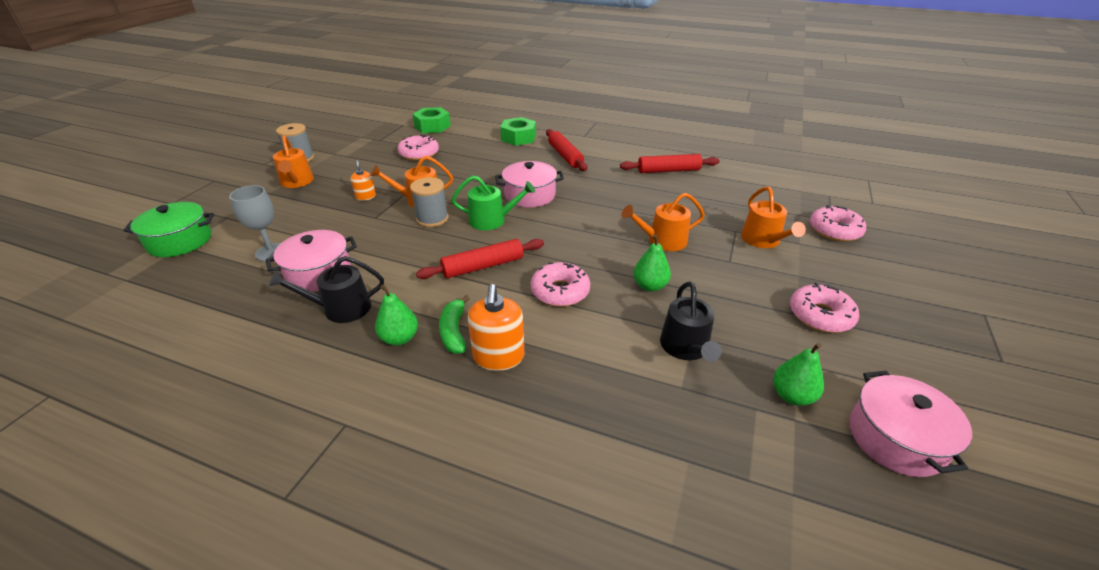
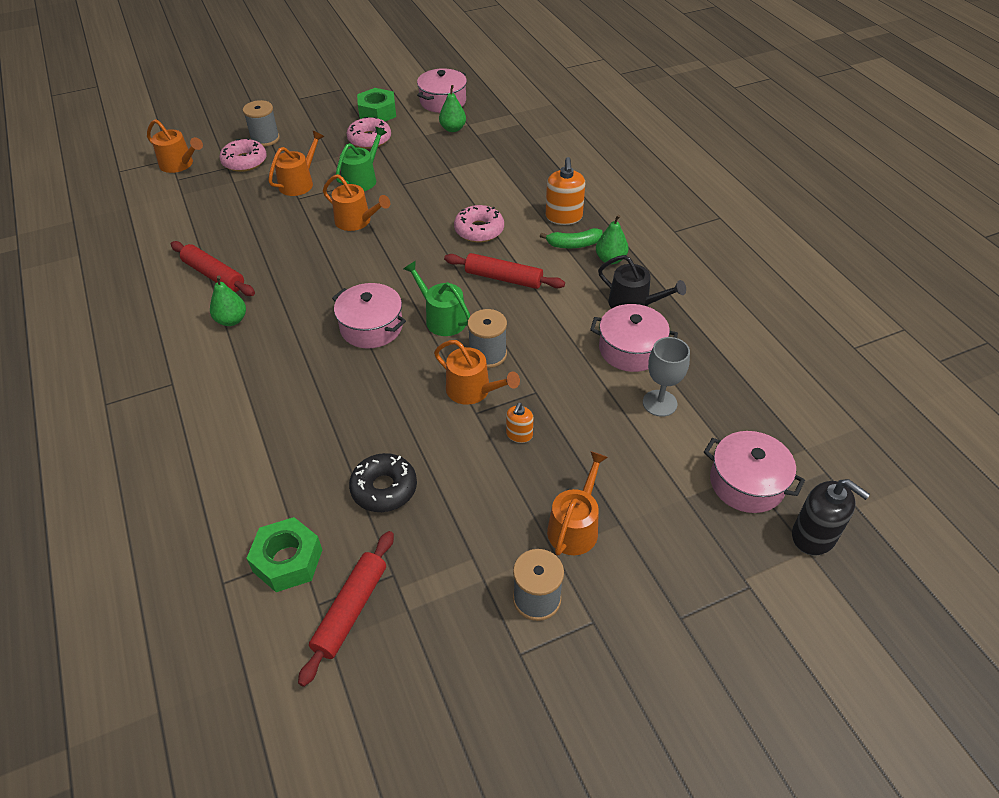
camera: 135 degrees left, 10 degrees up
(121, 238) = (814, 536): none -> black soap dispenser
(180, 241) = (746, 483): green pot -> pink pot
(419, 154) = (384, 488): pink donut -> black donut
(454, 331) = (573, 244): green banana -> green banana turned 45 degrees clockwise
(498, 357) = (564, 217): orange soap dispenser -> orange soap dispenser turned 135 degrees clockwise
(518, 137) = (237, 436): green nut -> green nut (377, 113)
(565, 156) = (251, 362): red rolling pin -> red rolling pin (350, 610)
(650, 286) = (422, 201): green pear -> green pear (231, 320)
(686, 347) = (462, 166): black watering can -> none
(732, 273) = (362, 179): none -> green watering can
(857, 203) = (179, 164): none -> orange watering can
(878, 255) = (265, 139): none -> grey spool

